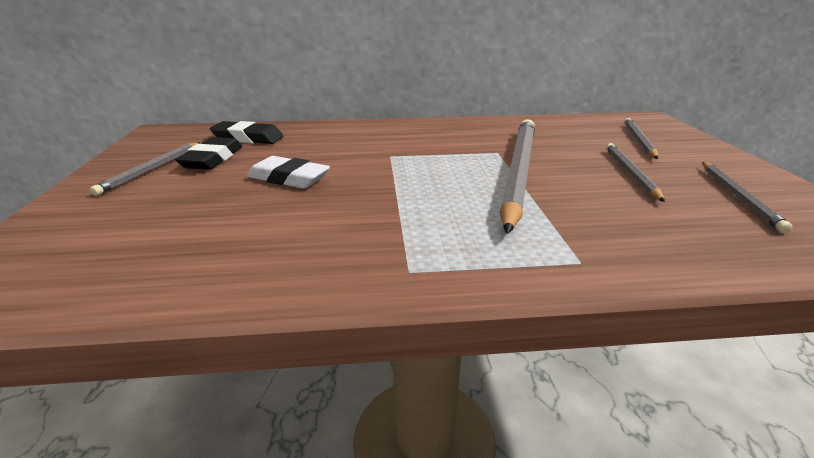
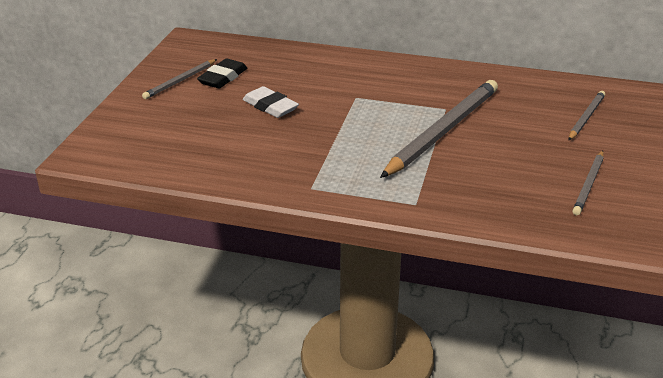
camera: 20 degrees right, 5 degrees up
(248, 138) = (254, 58): black eraser -> none
(630, 173) = (531, 149): grey pencil -> none

